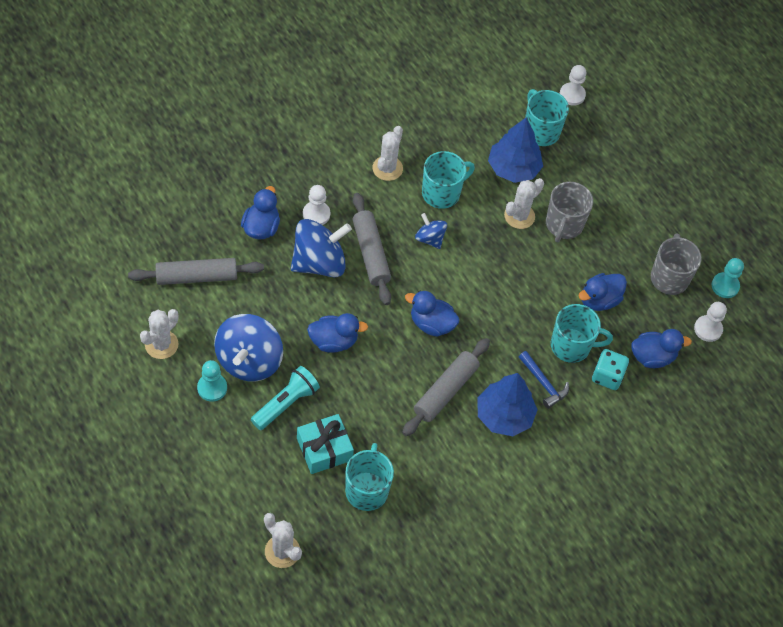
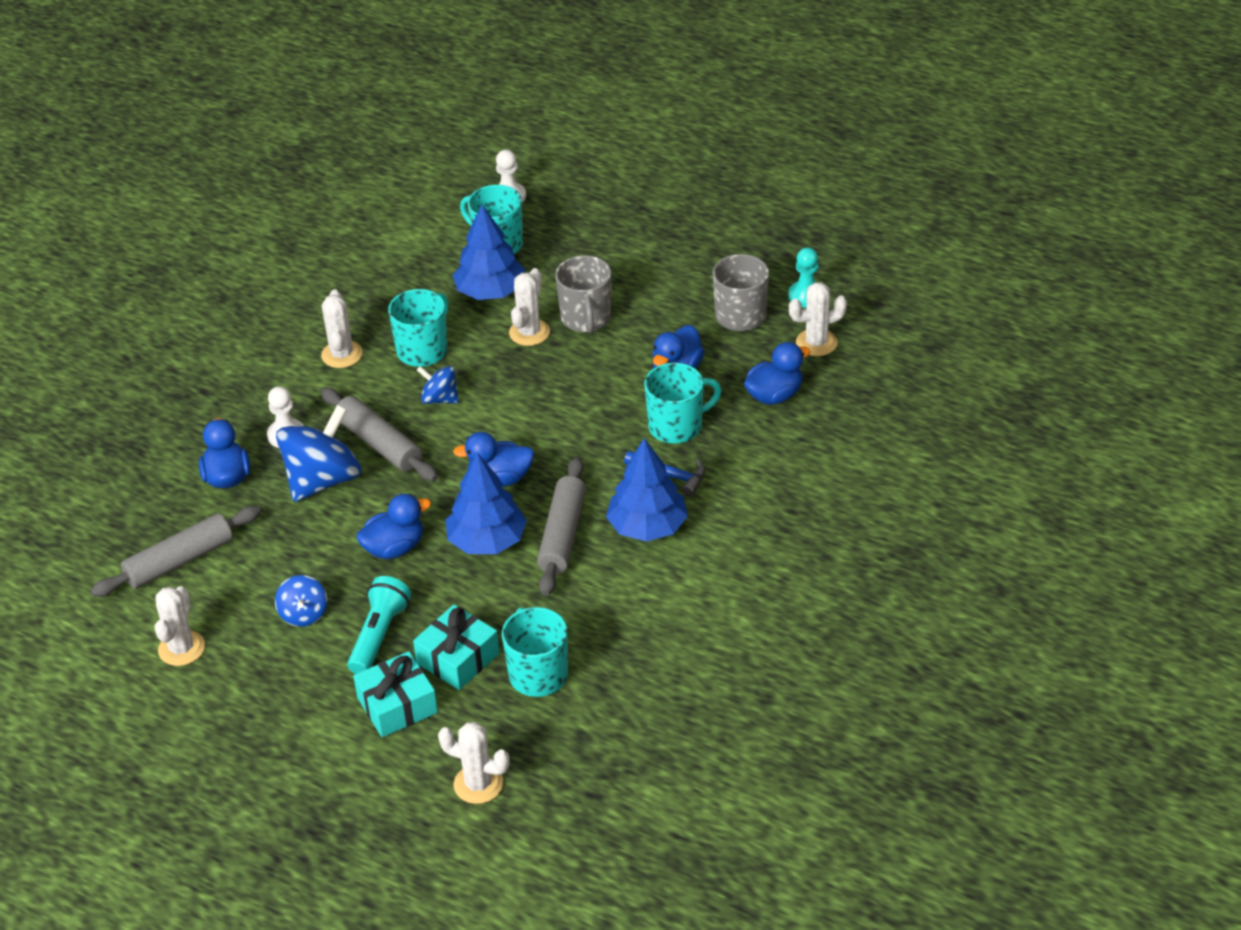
camera: 20 degrees left, 15 degrees down
(212, 388) = (276, 662): turquoise pawn -> none
(249, 361) = (303, 614): blue spinning top -> blue spinning top, size x0.53
(267, 463) = (397, 705): none -> turquoise gift
(395, 369) = (487, 541): none -> blue tree
(607, 376) = (737, 436): turquoise dice -> none
(708, 329) = (816, 343): white pawn -> white cactus

